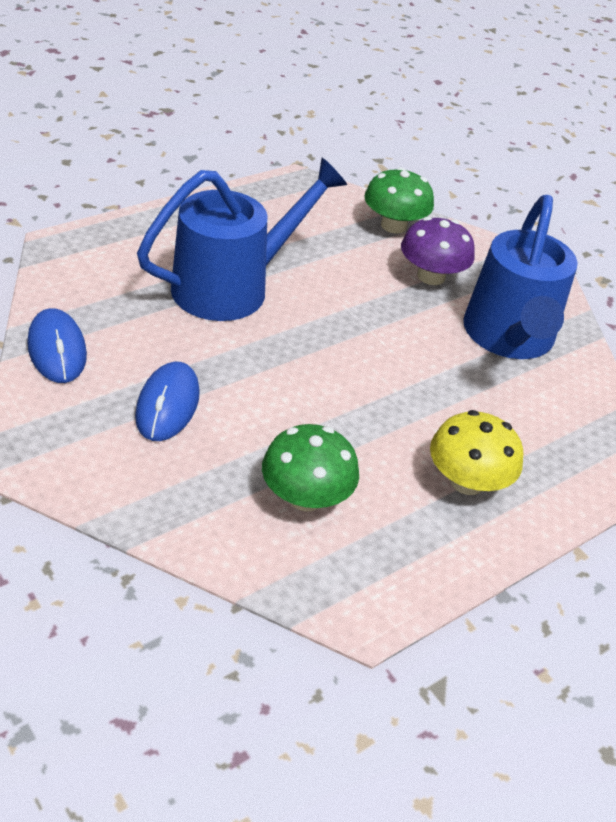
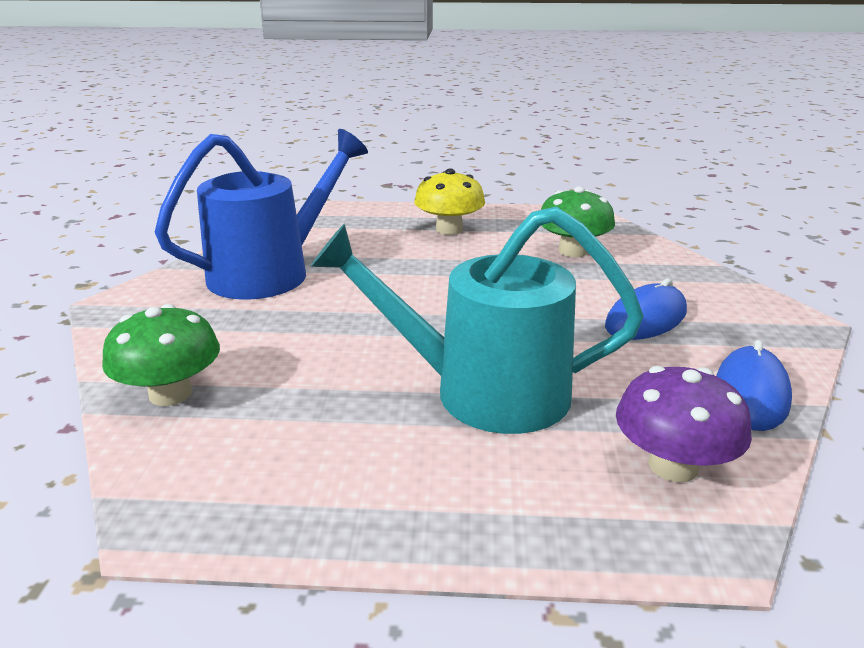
camera: 135 degrees left, 15 degrees down
(233, 287) = (481, 392): blue watering can -> turquoise watering can
(431, 276) = (241, 331): purple mushroom -> purple mushroom (673, 466)

